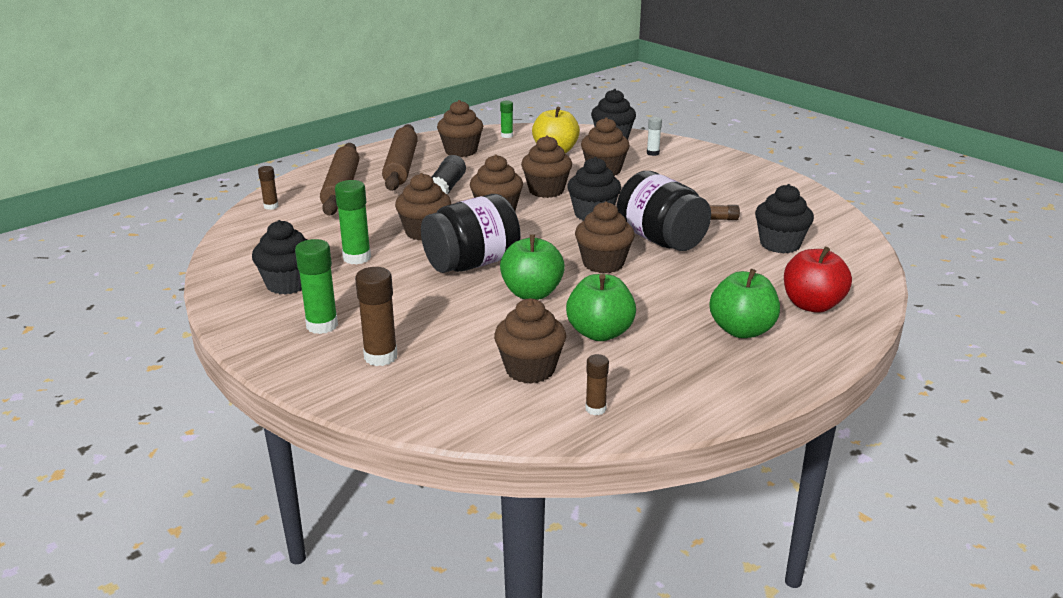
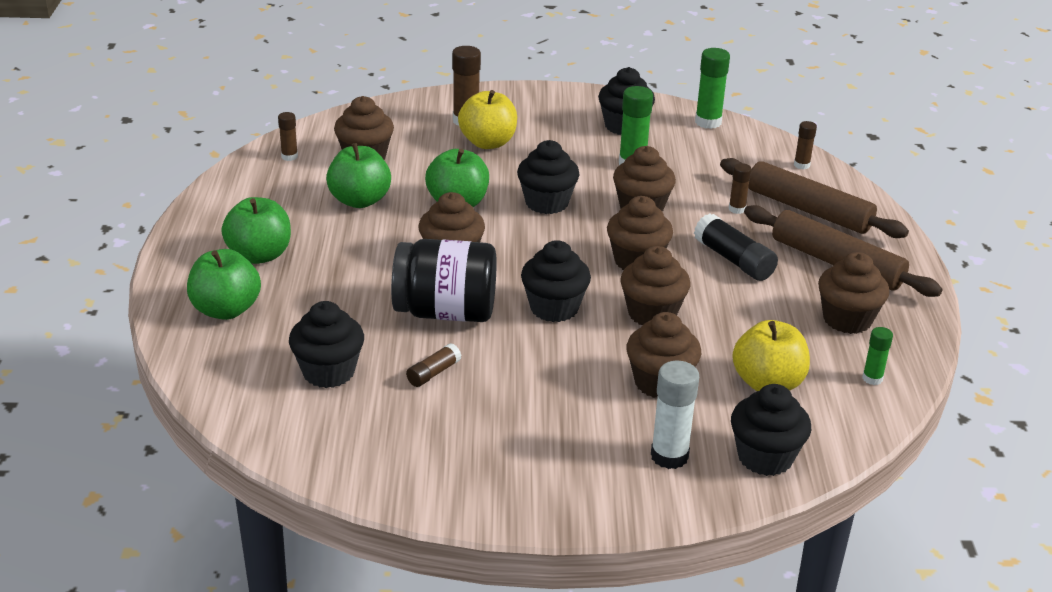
camera: 130 degrees right, 5 degrees up
(322, 325) = (539, 117): green glue stick -> green glue stick (708, 122)
(375, 206) = (737, 209): none -> brown glue stick
(410, 326) = (488, 143): none -> yellow apple
(472, 263) = (547, 203): black jar -> black cupcake
(653, 153) = (669, 456): white glue stick -> white glue stick, size x1.73
(812, 305) = (226, 310): red apple -> green apple

